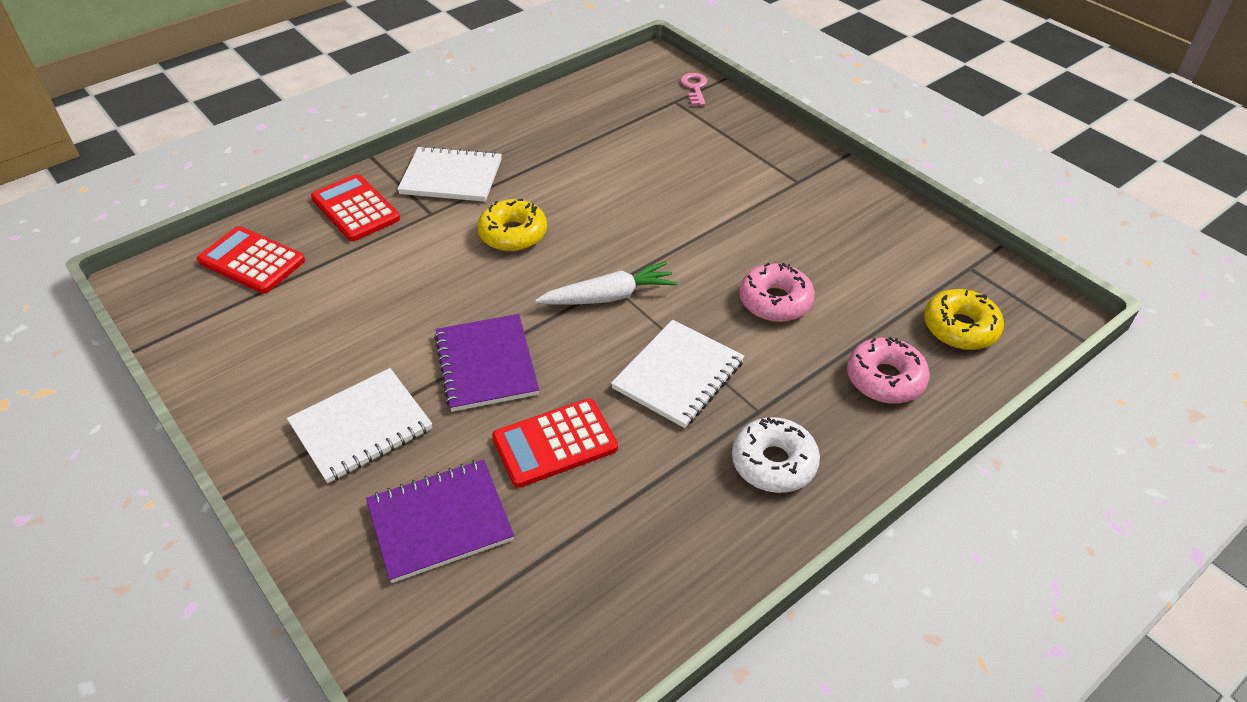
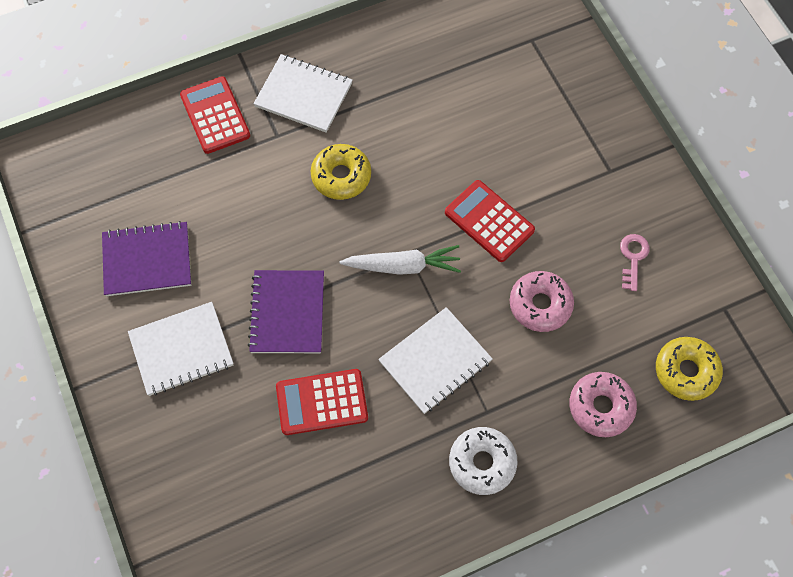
camera: 15 degrees right, 20 degrees up
(252, 261) = (122, 157): red calculator -> red calculator (489, 221)
(440, 521) = (223, 449): purple notebook -> purple notebook (147, 260)
(694, 88) = (556, 25): pink key -> pink key (633, 258)

